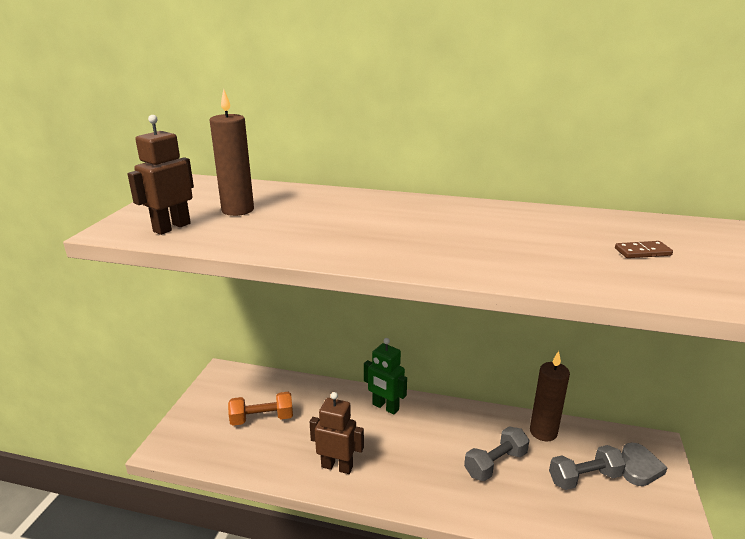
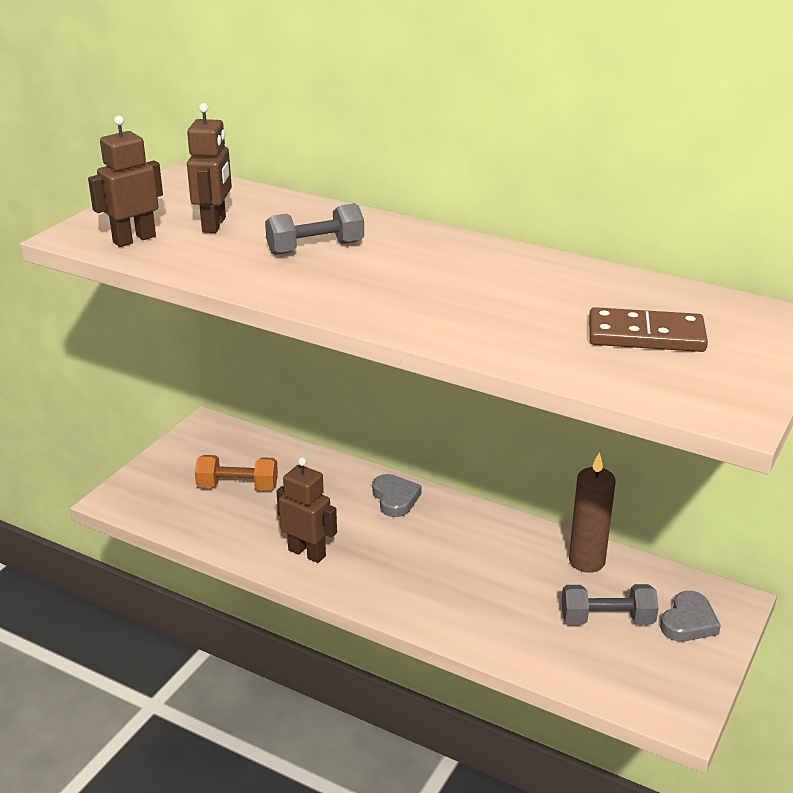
camera: 15 degrees right, 5 degrees up
(238, 210) = (214, 225): brown candle -> brown robot
(385, 407) = (395, 498): green robot -> grey heart
(495, 463) = (502, 584): grey dumbbell -> grey dumbbell (315, 248)
(642, 252) = (646, 335): brown domino -> brown domino, size x1.92

